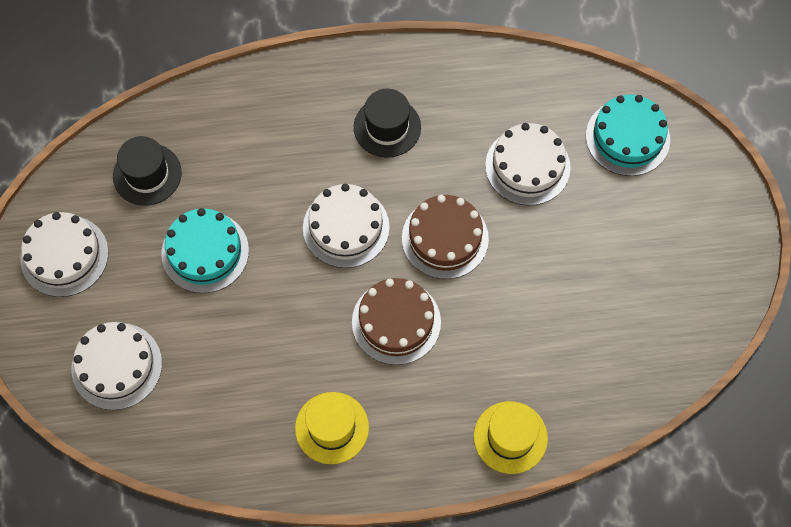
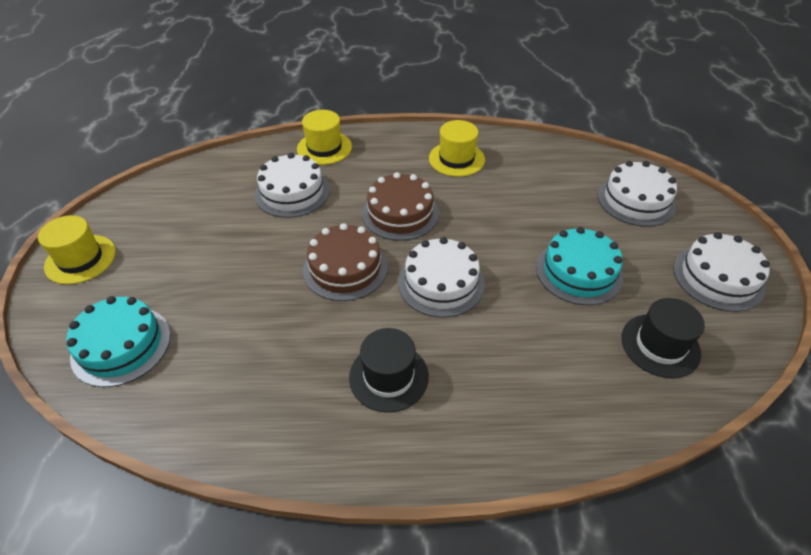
camera: 175 degrees left, 20 degrees down
(527, 166) = (242, 324): white cake -> white cake (292, 192)
(722, 228) = (80, 259): none -> yellow hat

